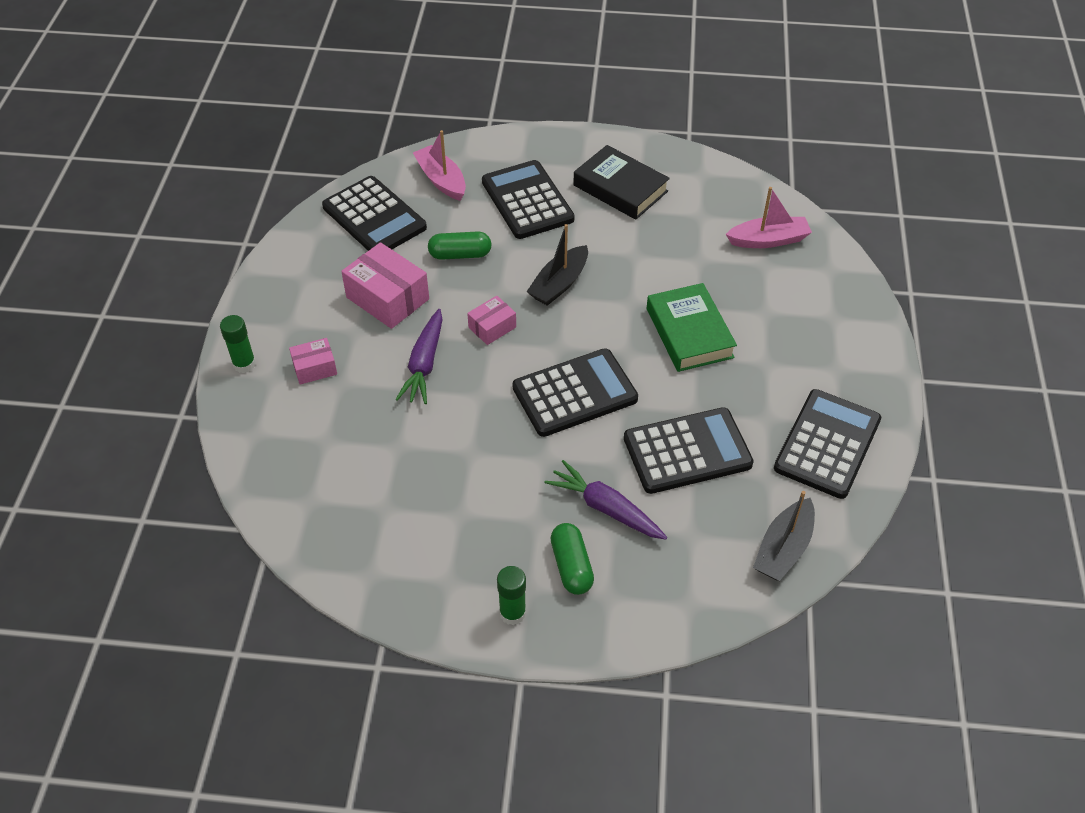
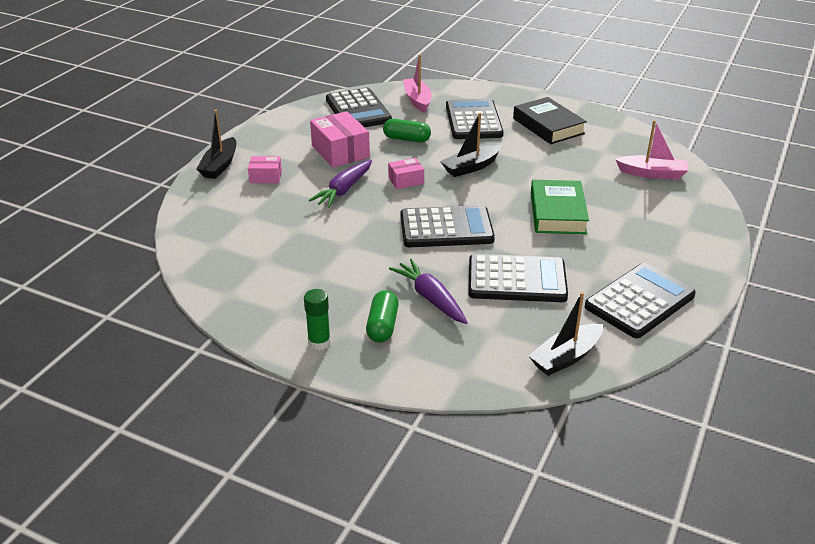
camera: 20 degrees right, 15 degrees down
(244, 364) = (220, 165): green glue stick -> black boat

